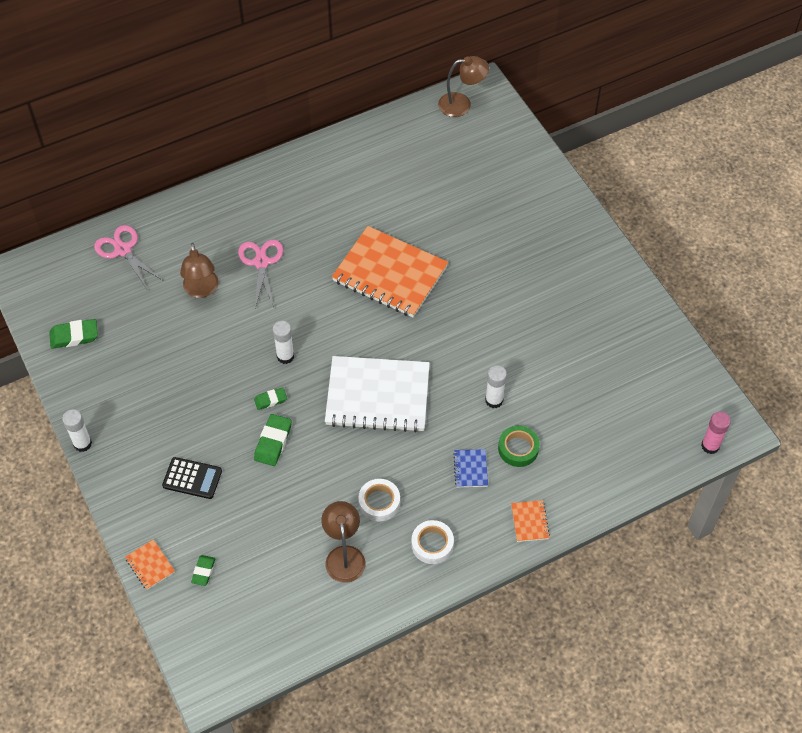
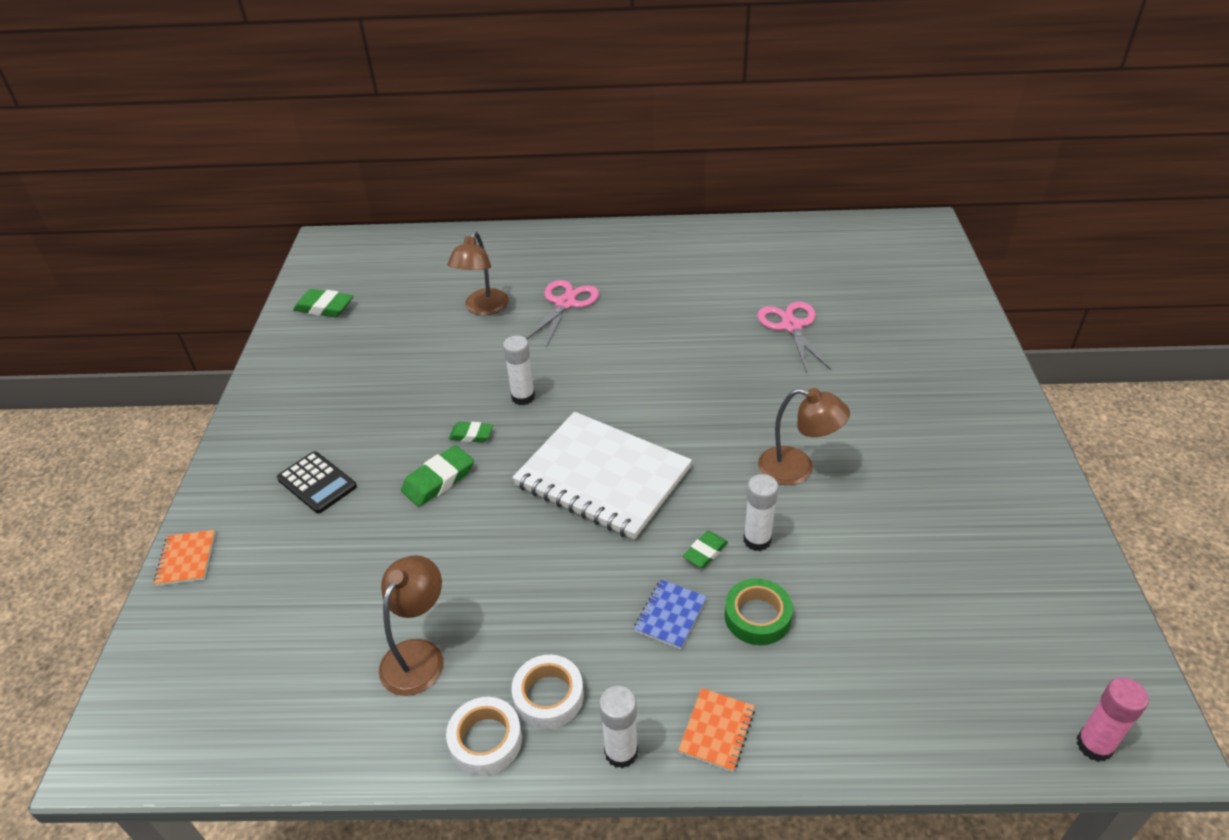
camera: 30 degrees right, 15 degrees down
(82, 444) = (240, 404): white glue stick -> white glue stick (621, 752)
(123, 250) = (435, 253): pink scissors -> pink scissors (791, 326)
(203, 571) = (236, 594): green eraser -> green eraser (705, 552)
(379, 502) = (515, 605): white tape -> white tape (486, 740)
(390, 274) = (705, 357): orange notebook -> none
(462, 104) = (891, 231): brown lamp -> brown lamp (797, 469)

